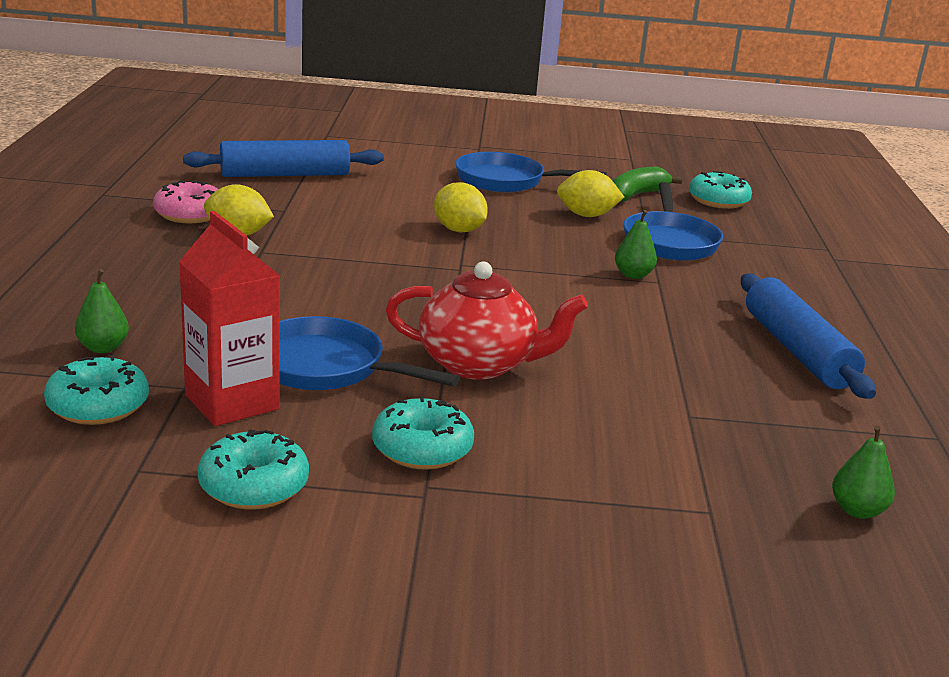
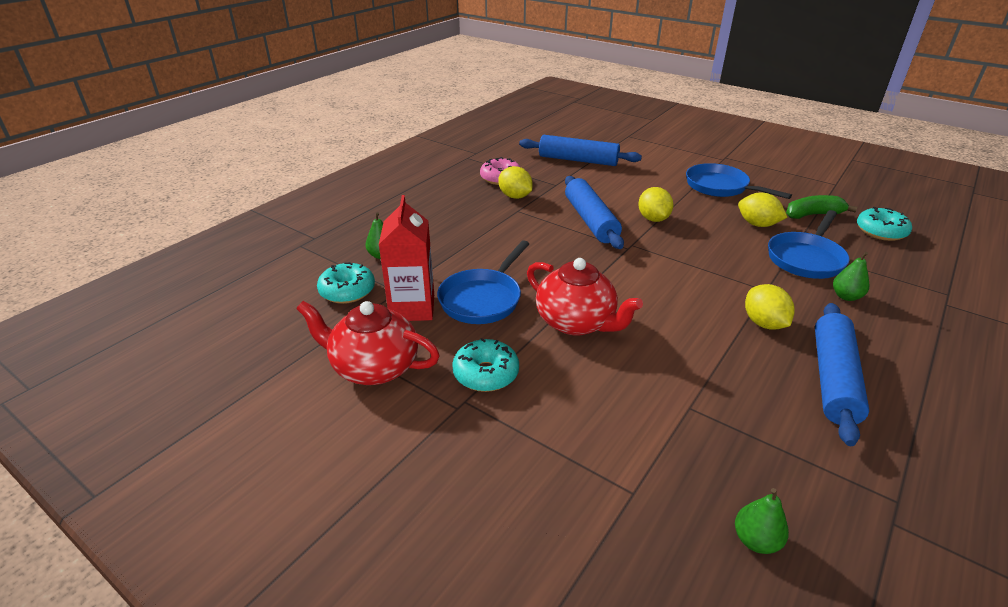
camera: 35 degrees right, 10 degrees up
(254, 486) = (374, 367): turquoise donut -> red teapot
(326, 367) = (483, 299): blue pan -> blue pan turned 120 degrees counterclockwise
(379, 246) = (590, 220): none -> blue rolling pin
(633, 275) = (750, 280): green pear -> green pear (846, 296)
(686, 315) = (764, 323): none -> yellow lemon

